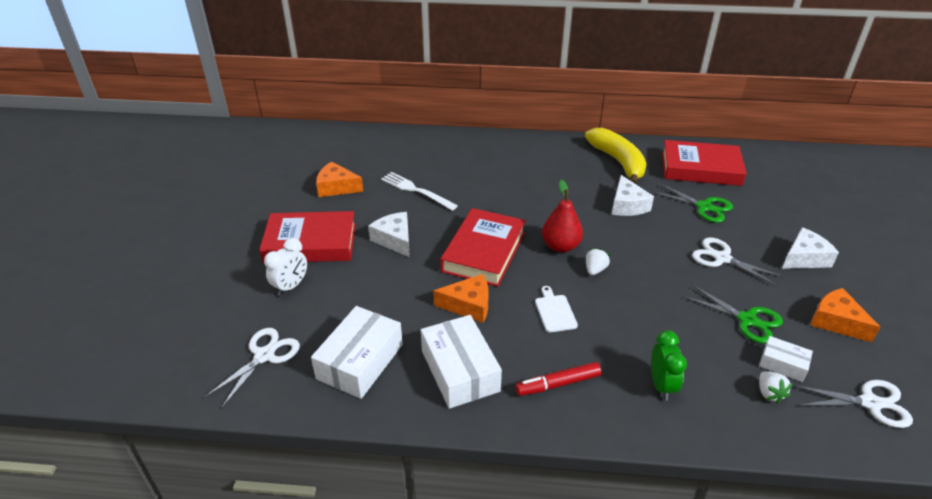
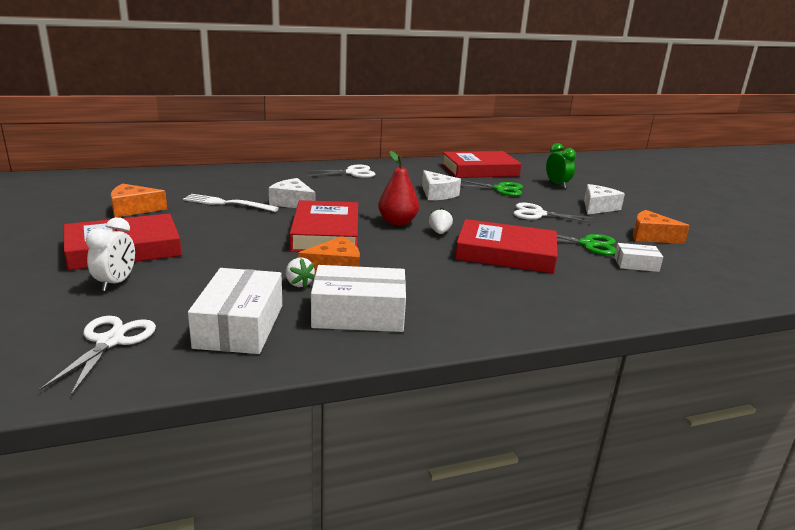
camera: 25 degrees left, 15 degrees down
(394, 240) = (224, 236): white cheese -> white cheese (292, 202)
(460, 371) = (358, 314): white box -> white box turned 45 degrees counterclockwise
(555, 311) = (424, 261): white cutting board -> none
(558, 384) = (463, 306): red marker -> none
(618, 162) = (410, 172): yellow banana -> none
(645, 316) = (505, 253): none -> red book
(661, 385) = (555, 292): green clock -> green clock (557, 184)
(769, 393) = (642, 282): white strawberry -> white strawberry (298, 283)
(870, 403) = (716, 275): white scissors -> white scissors (352, 173)

